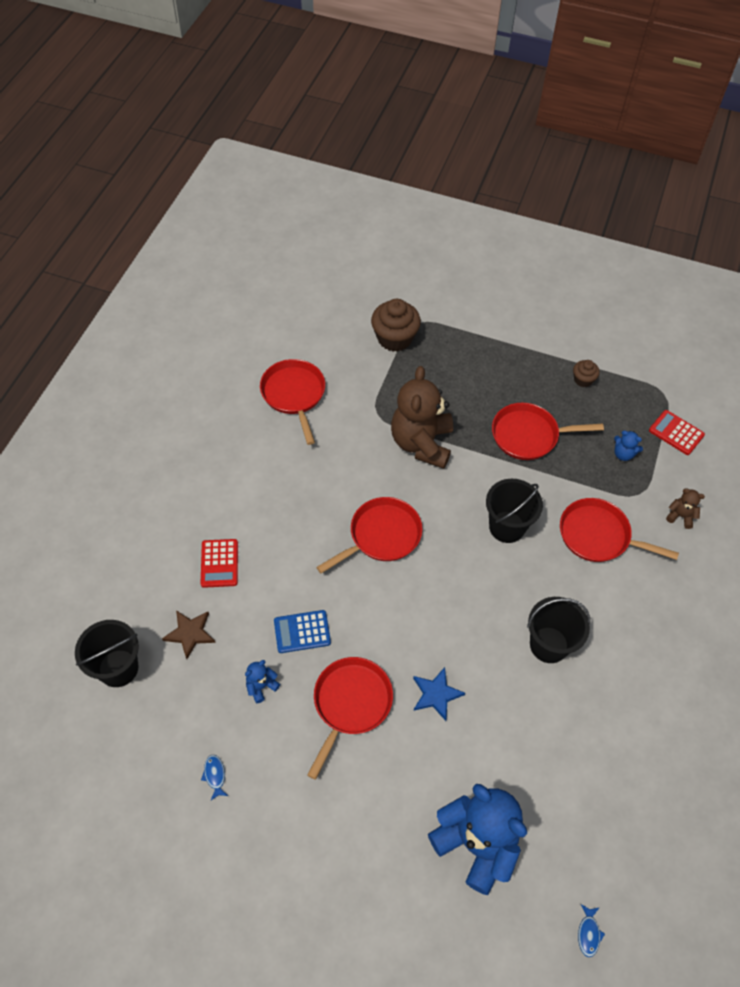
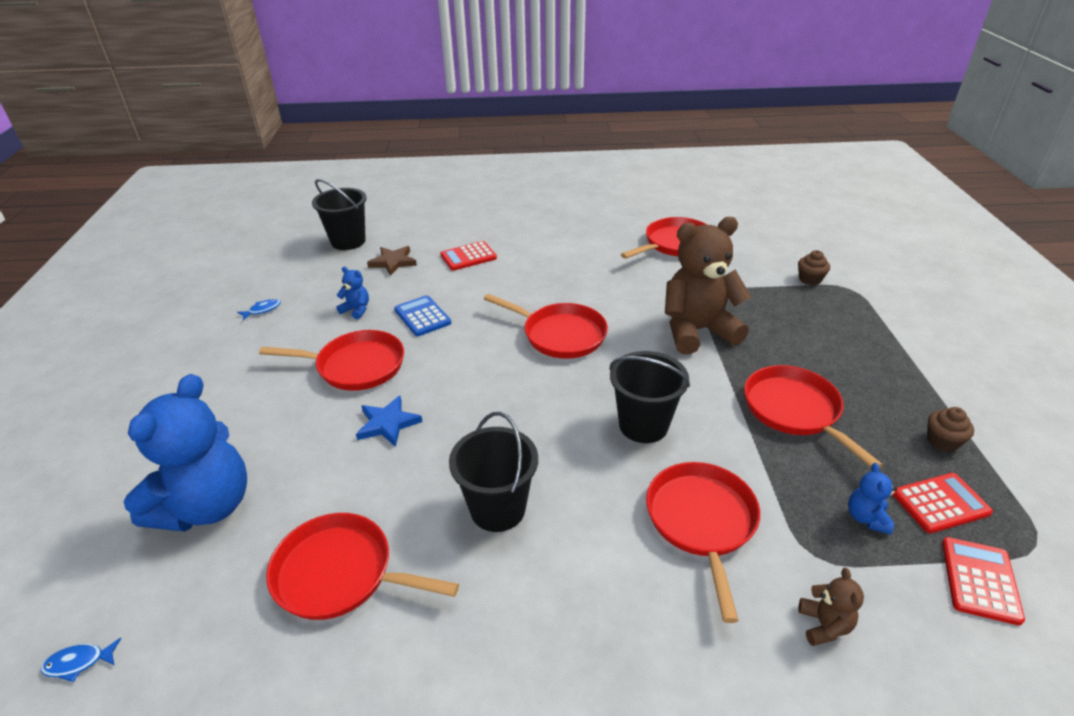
camera: 70 degrees right, 20 degrees down
(394, 338) = (810, 279): brown cupcake -> brown cupcake, size x0.53
(569, 756) = (340, 573): none -> red pan
(625, 414) = (940, 503): none -> red calculator

